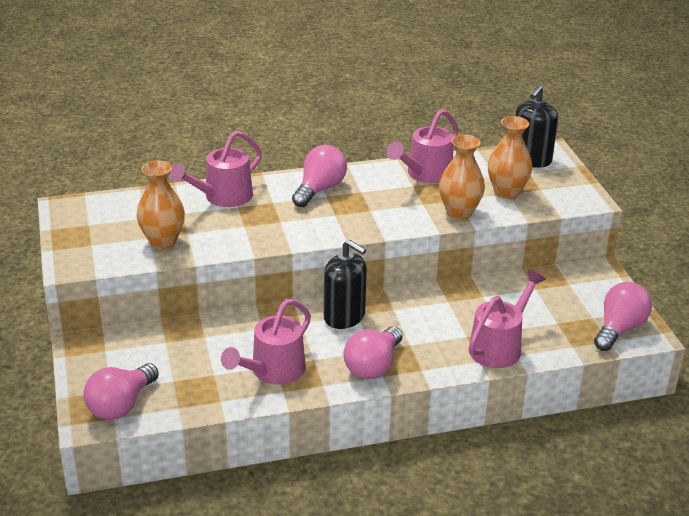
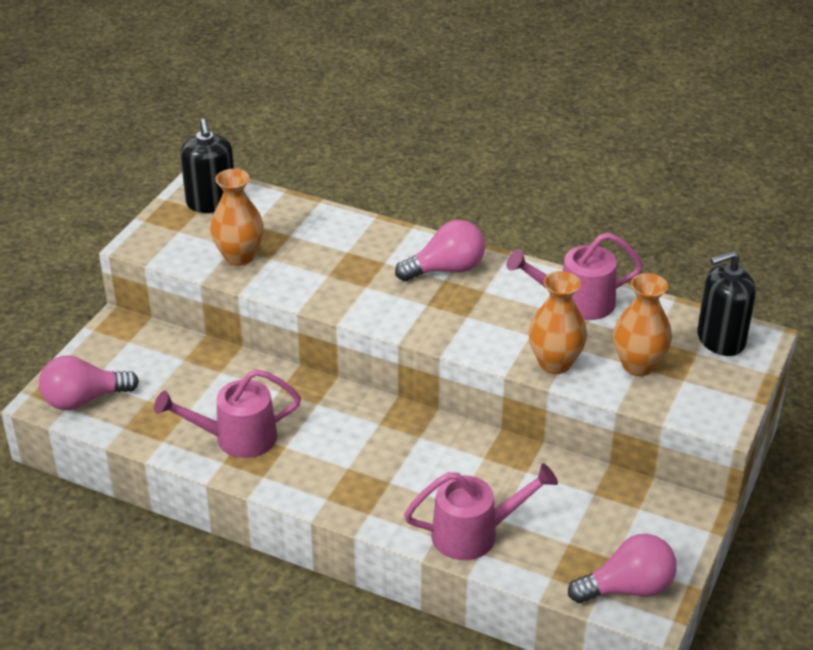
camera: 40 degrees right, 5 degrees up
(222, 197) = (344, 235): pink watering can -> none
(344, 316) = (364, 419): black soap dispenser -> black soap dispenser (211, 202)
(373, 366) = (329, 484): pink light bulb -> none

